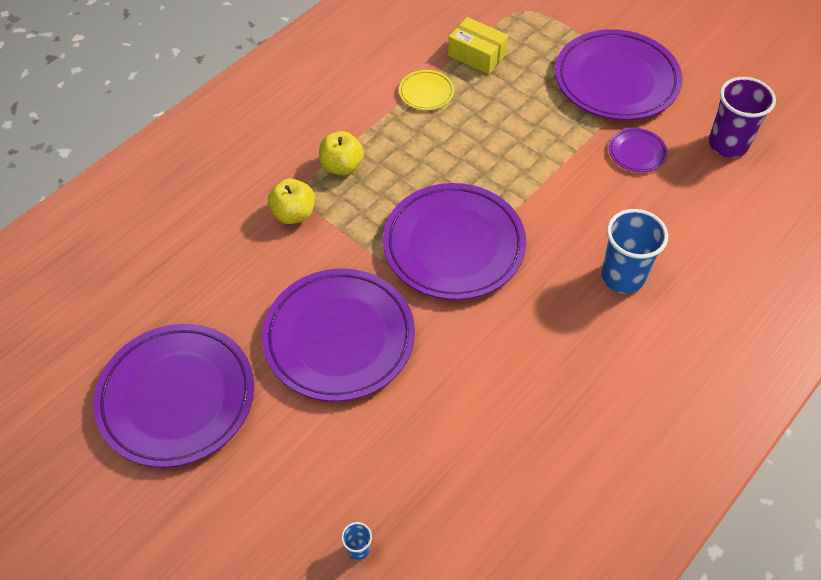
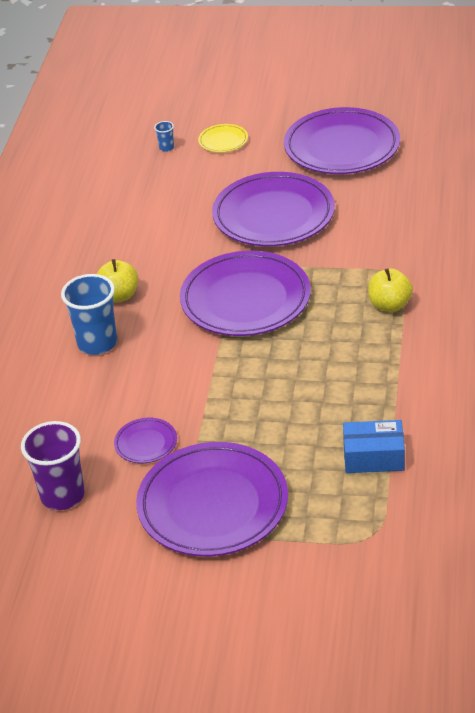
camera: 150 degrees right, 15 degrees down
(294, 214) = (388, 259): yellow apple -> yellow apple (119, 295)
(426, 92) = (384, 396): yellow plate -> yellow plate (223, 141)
(477, 55) = (373, 457): yellow box -> blue box

